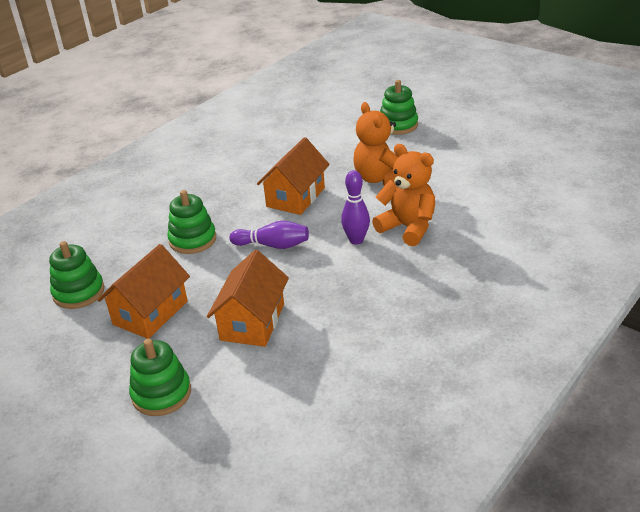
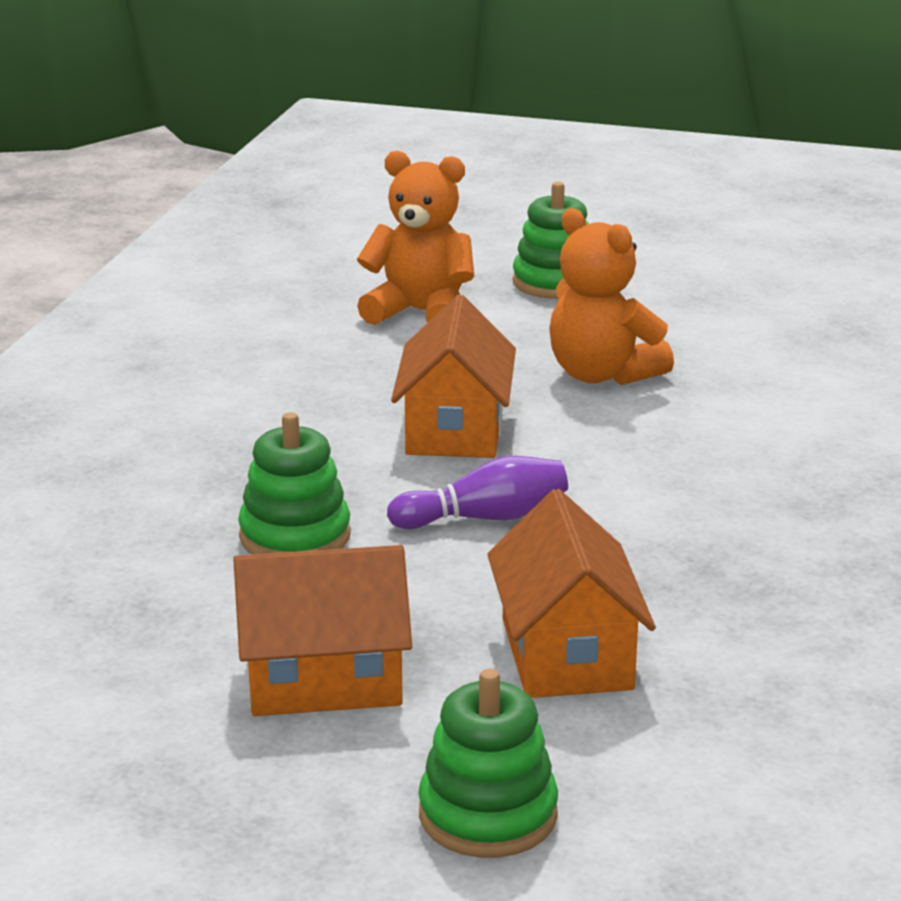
camera: 25 degrees left, 10 degrees down
(79, 292) = (112, 675): green stacking toy -> none
(150, 313) = (323, 680): orange house -> orange house turned 75 degrees clockwise
(356, 240) = (651, 483): purple bowling pin -> none
(408, 228) = (734, 447): orange teddy bear -> orange teddy bear (420, 312)

